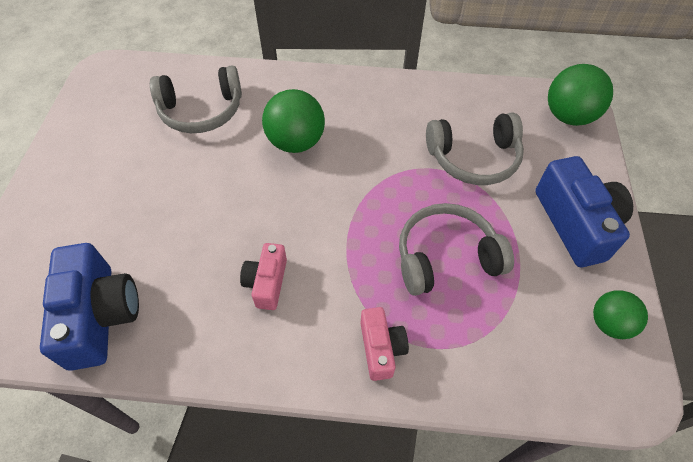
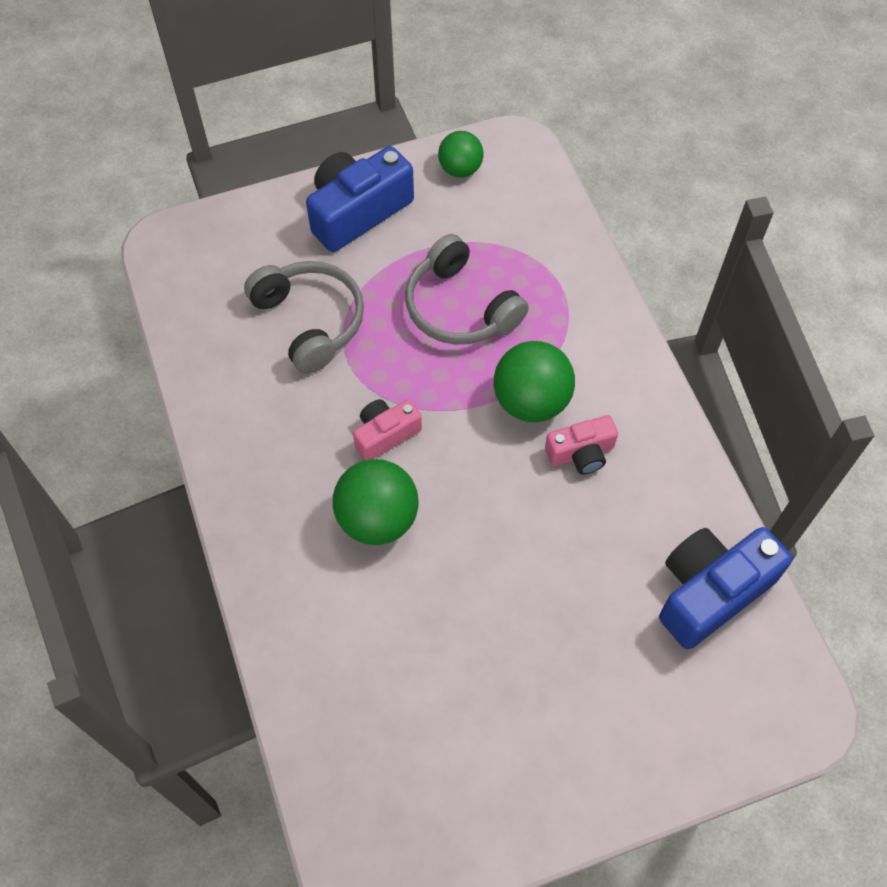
camera: 115 degrees left, 5 degrees up
(201, 111) = (379, 669): grey headphones -> none
(381, 348) = (587, 327): pink camera -> pink camera (385, 434)
(568, 116) = (195, 246): green ball -> green ball (531, 401)

